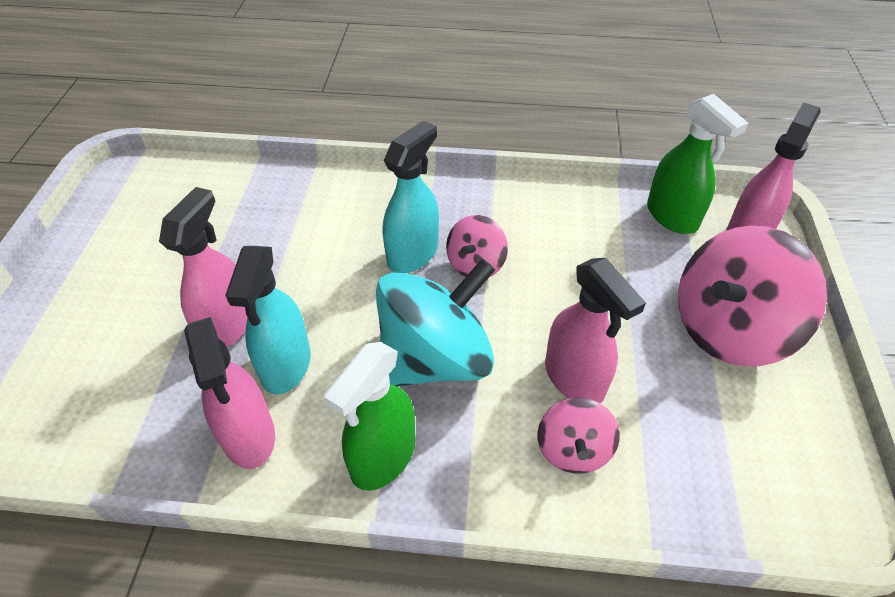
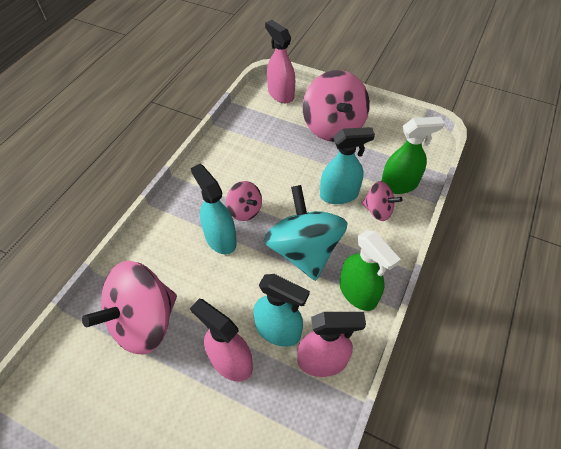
camera: 70 degrees left, 5 degrees up
(263, 224) = (144, 321): none -> pink spinning top
(574, 379) = (339, 195): pink spray bottle -> turquoise spray bottle
(672, 216) = (254, 115): green spray bottle -> green spray bottle (399, 184)

